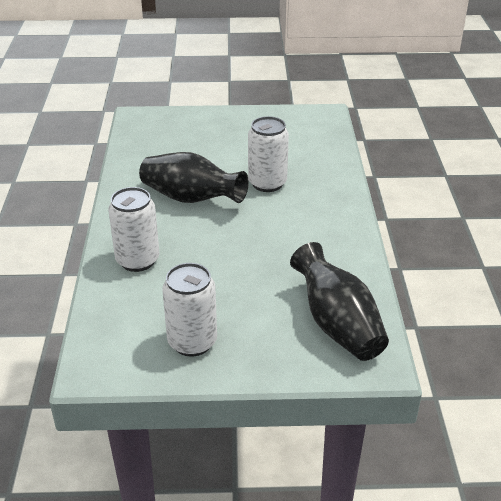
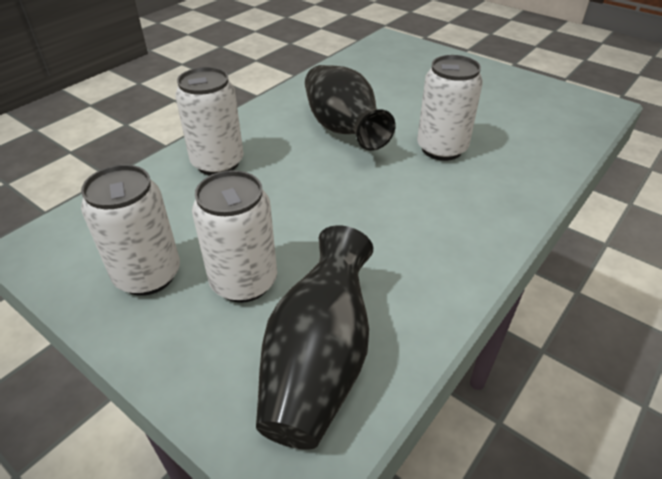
camera: 40 degrees right, 5 degrees up
(252, 313) = (244, 282): none -> white can

